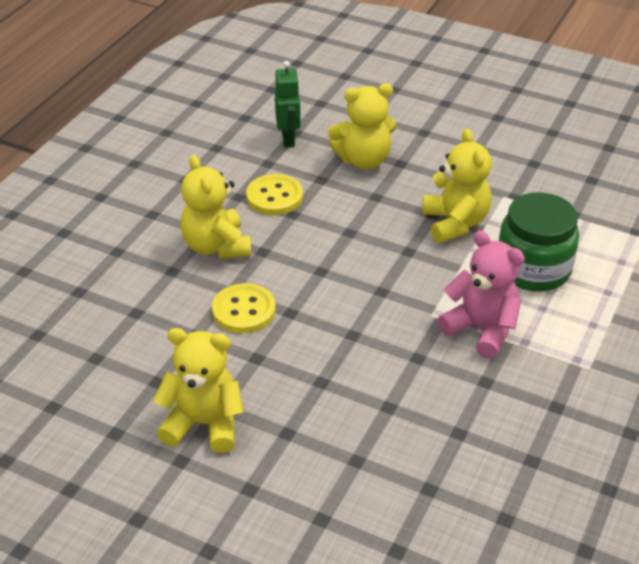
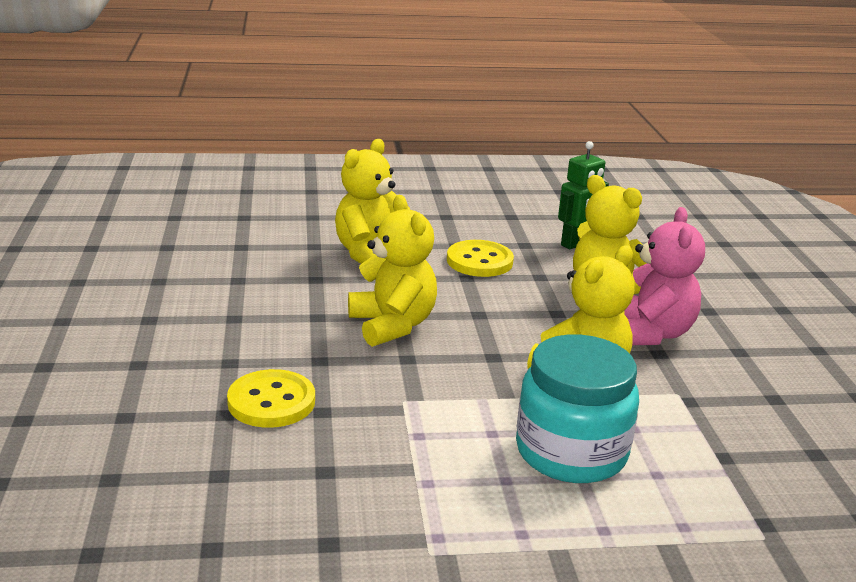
camera: 55 degrees right, 15 degrees down
(204, 424) = (118, 318): yellow teddy bear -> yellow teddy bear (392, 325)
(244, 310) = (295, 293): yellow button -> yellow button (271, 402)
(481, 329) = (415, 442): pink teddy bear -> pink teddy bear (650, 333)
(533, 269) = (571, 452): green jar -> turquoise jar

